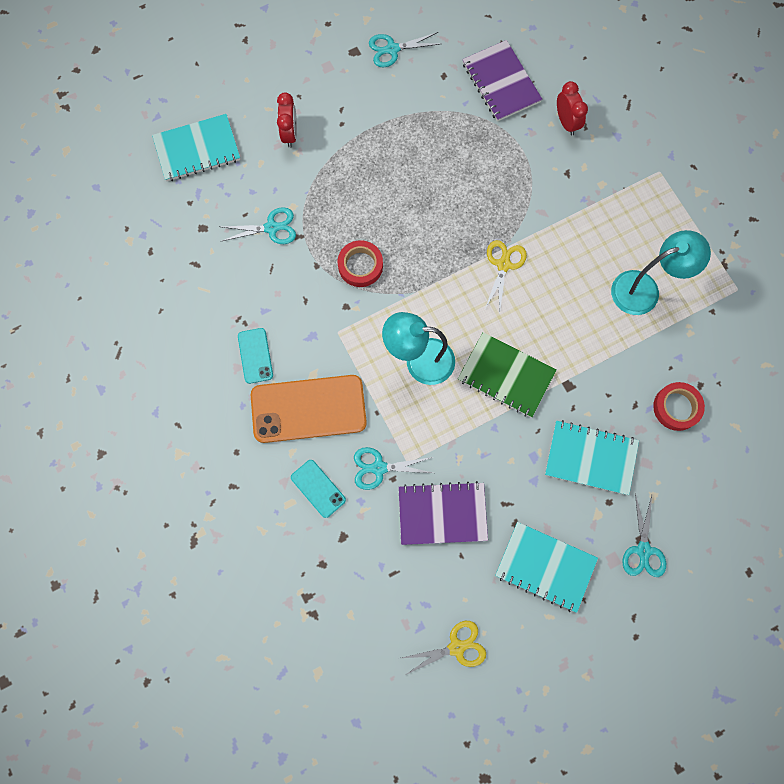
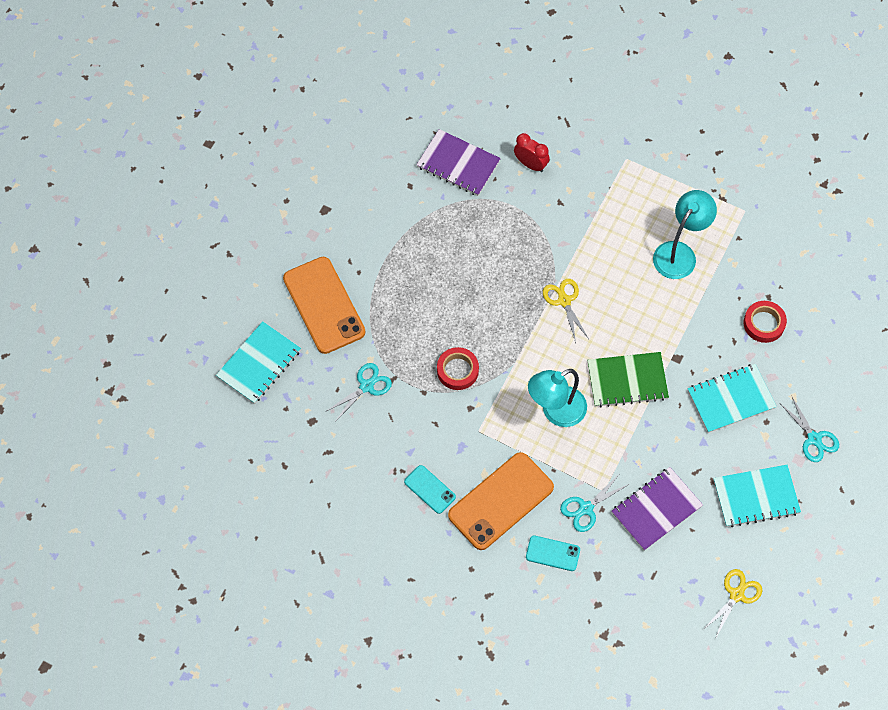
camera: 35 degrees left, 10 degrees down
(290, 134) = (324, 305): red clock -> orange phone
(392, 49) = (354, 190): turquoise scissors -> none

